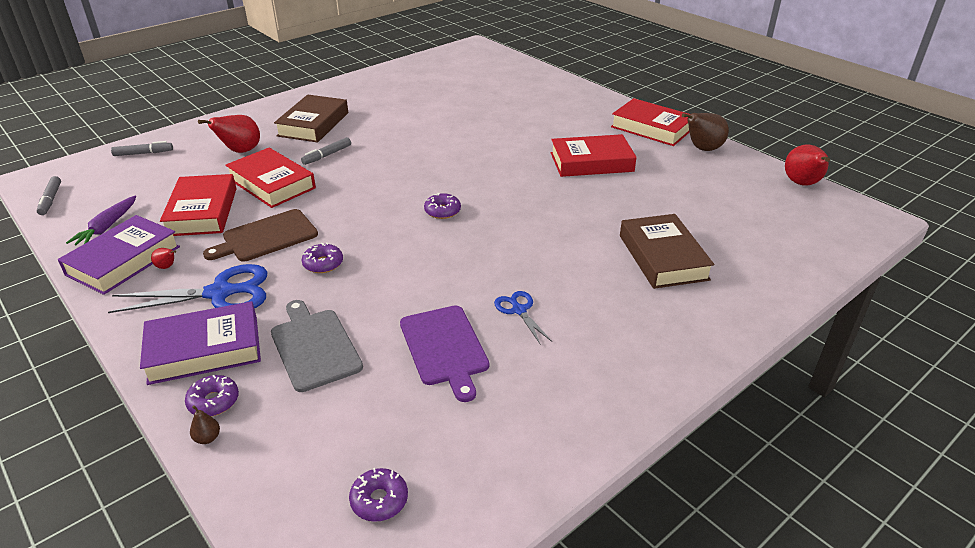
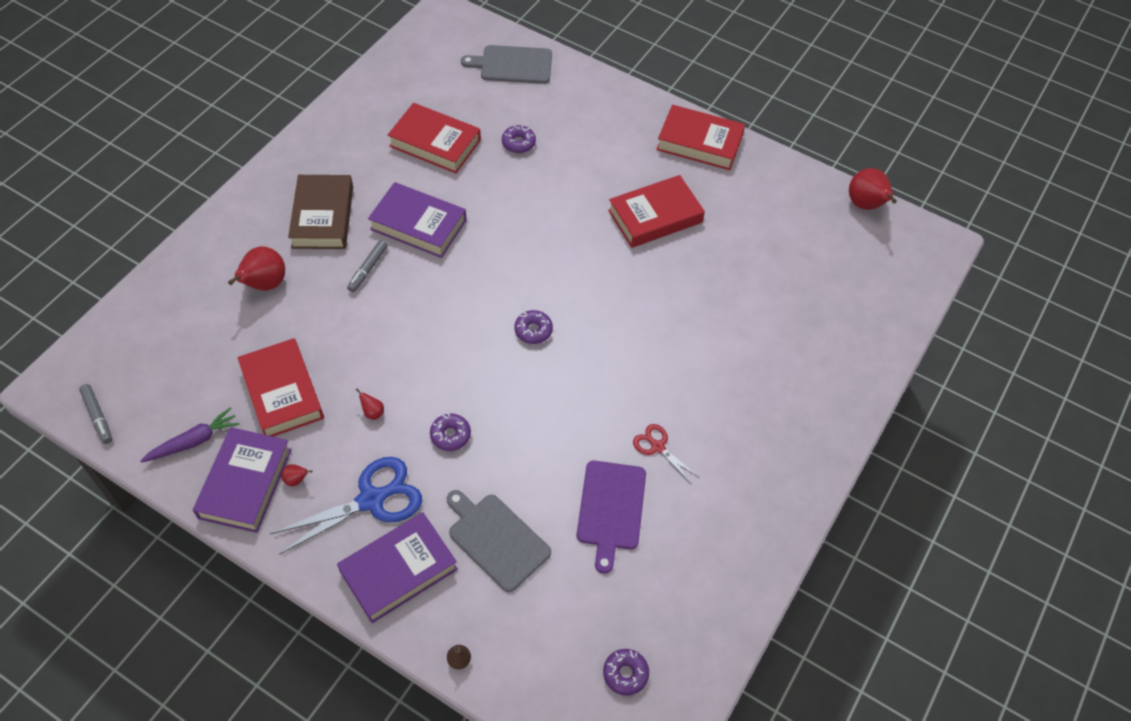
camera: 20 degrees left, 20 degrees up
(107, 227) = (193, 441): purple carrot -> purple carrot turned 120 degrees counterclockwise
(143, 153) = (151, 314): grey marker -> none
(213, 401) = (442, 623): purple donut -> purple donut (518, 143)
(266, 237) = (373, 412): brown cutting board -> red pear
(272, 183) = (332, 331): red book -> red book (435, 143)
(385, 138) = (418, 225): none -> purple book
(444, 348) = (610, 509): purple cutting board -> purple cutting board turned 45 degrees clockwise
(513, 72) = (513, 65): none -> grey cutting board
(519, 310) = (658, 447): blue scissors -> red scissors
(663, 257) = (763, 345): brown book -> none
(702, 149) = (760, 169): brown pear -> none

